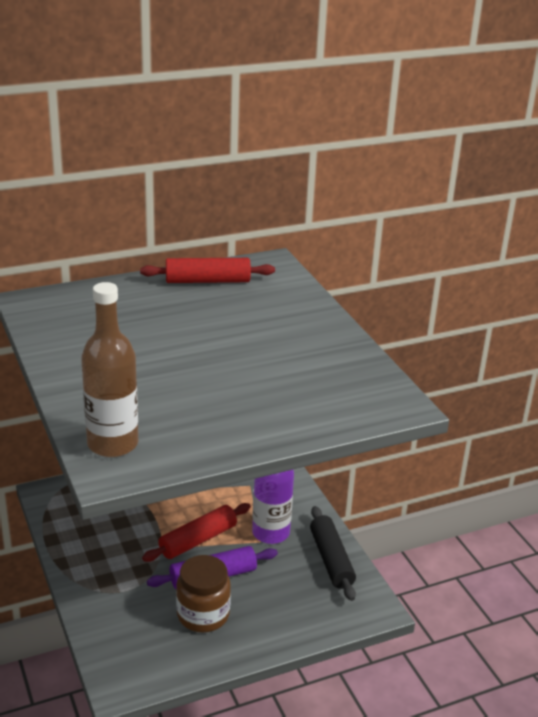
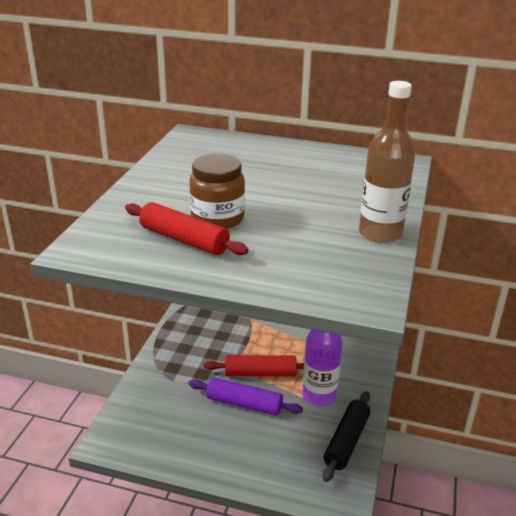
camera: 40 degrees right, 0 degrees up
(112, 444) = (108, 234): brown bottle -> brown bottle (380, 233)
(203, 615) = (208, 427): brown jar -> brown jar (217, 219)
(207, 281) = (333, 158): red rolling pin -> red rolling pin (184, 239)

